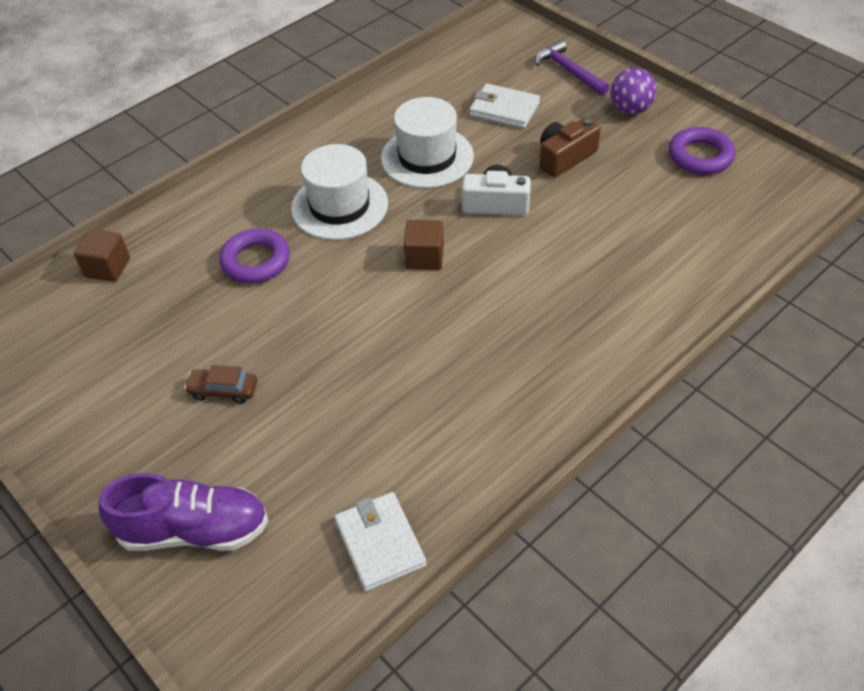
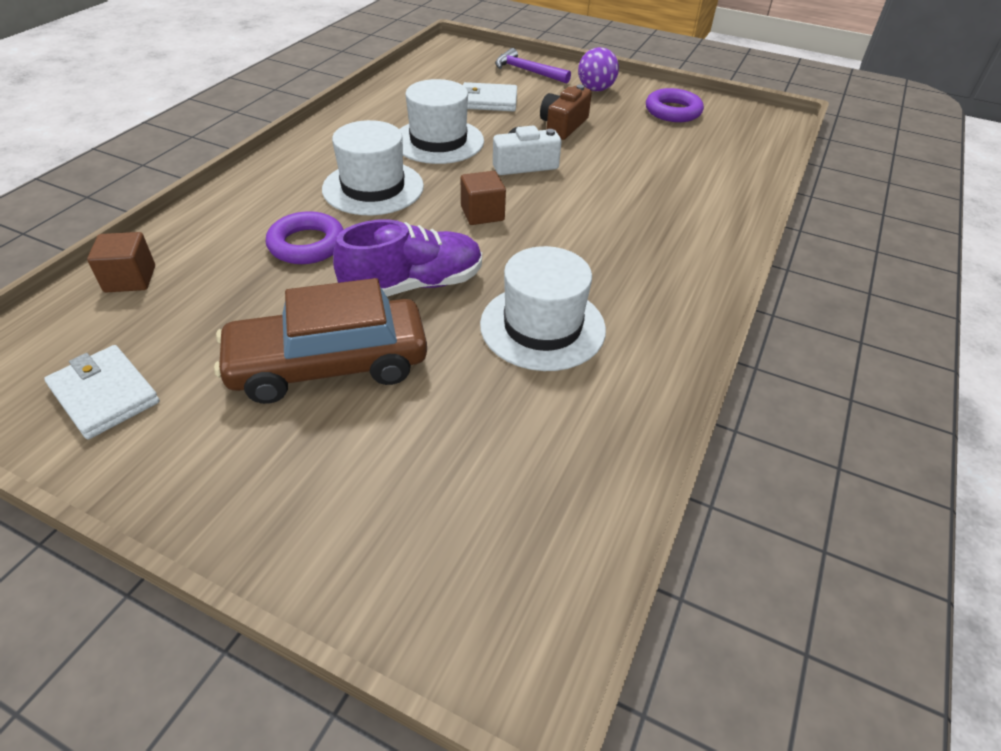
camera: 25 degrees left, 5 degrees down
(194, 530) = (364, 516): purple shoe -> purple shoe (413, 285)
(223, 390) = (329, 365): brown car -> brown car, size x2.39
(380, 543) = (590, 469): white wallet -> white wallet (105, 395)
(414, 397) = (542, 327): none -> white hat

